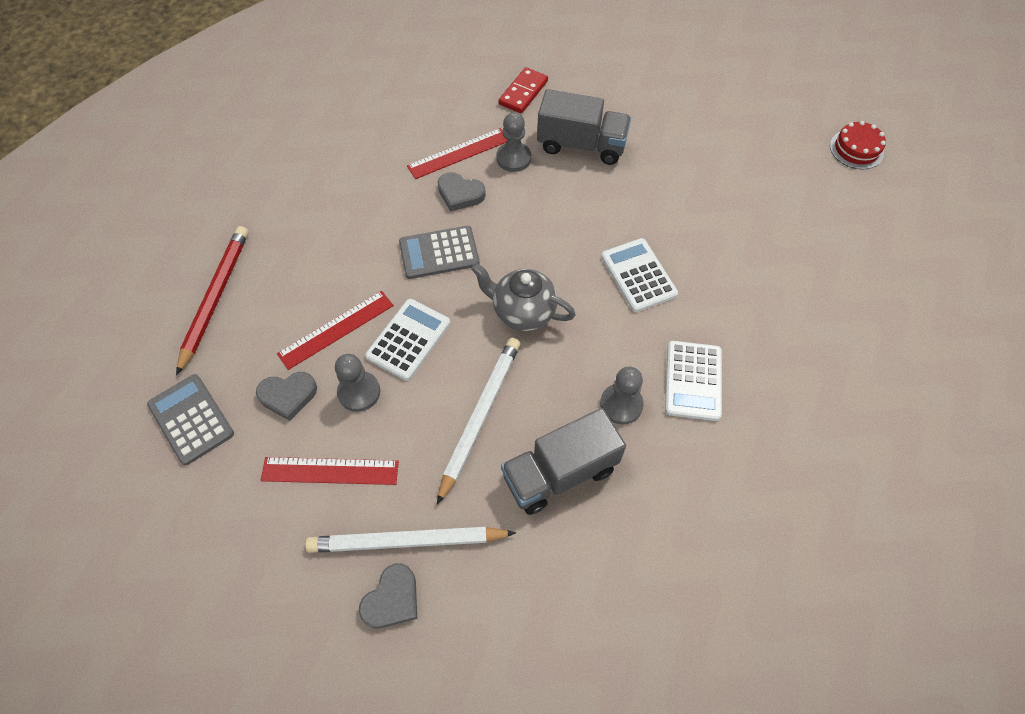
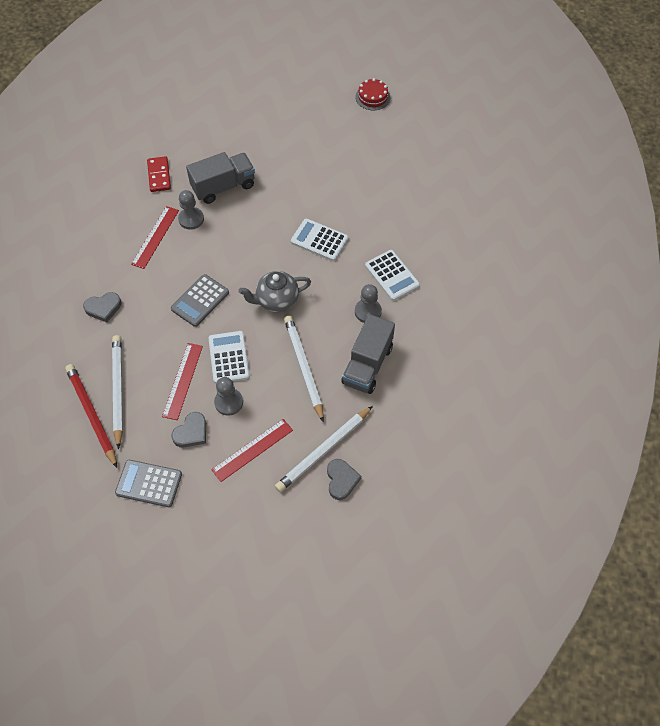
camera: 40 degrees left, 0 degrees up
(265, 290) = (118, 390): none -> white pencil
(460, 194) = (180, 260): grey heart -> grey heart (103, 308)

